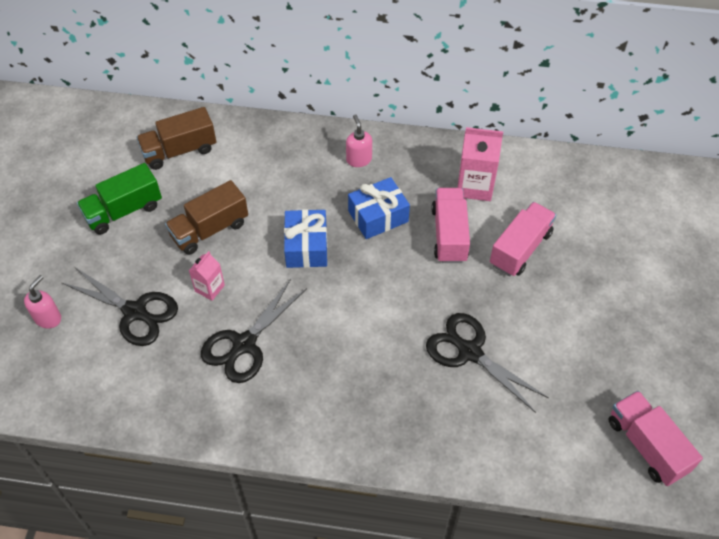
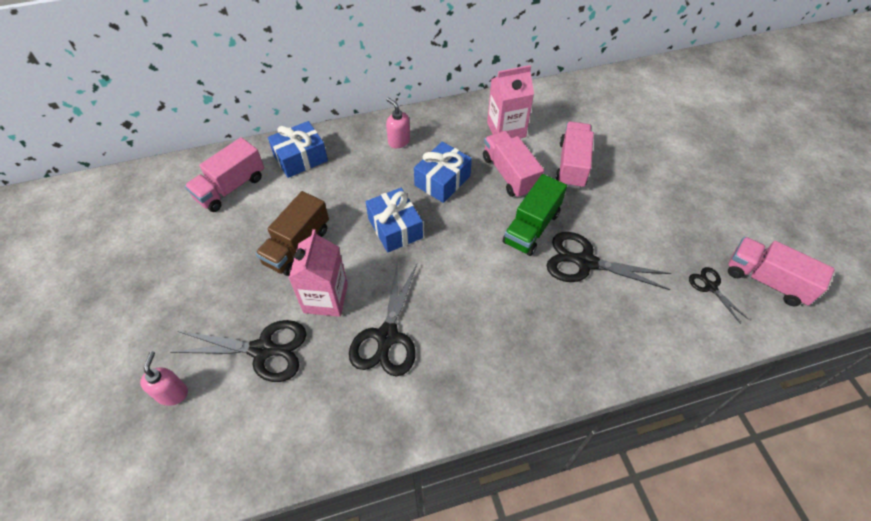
camera: 25 degrees left, 0 degrees up
(123, 211) = (202, 260): green truck -> green truck (531, 227)
(179, 151) = (230, 187): brown truck -> pink truck
(209, 288) = (325, 298): pink carton -> pink carton, size x1.71
(256, 144) = (300, 158): none -> blue gift
(581, 427) = (710, 286): none -> black scissors

